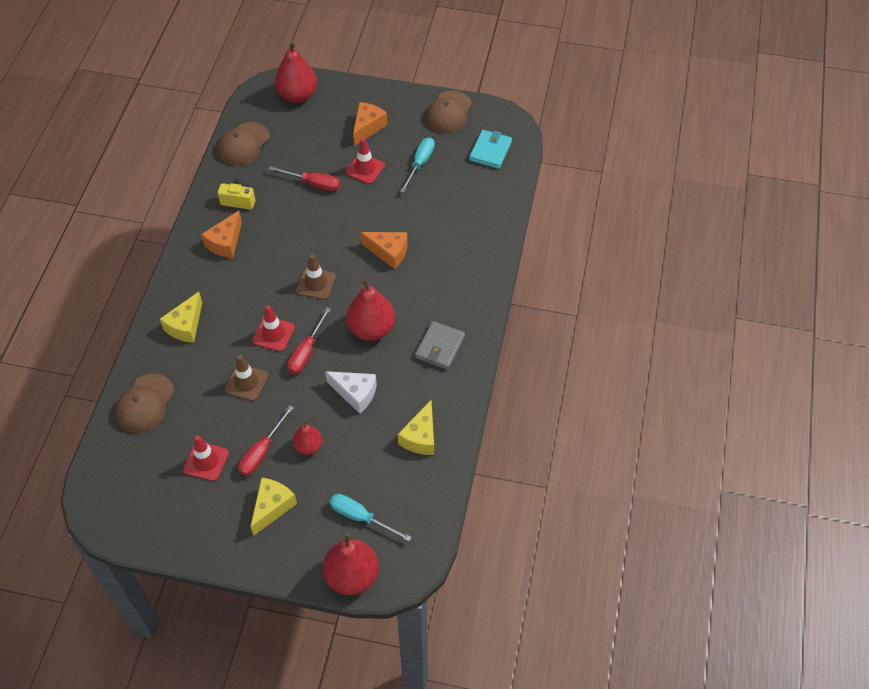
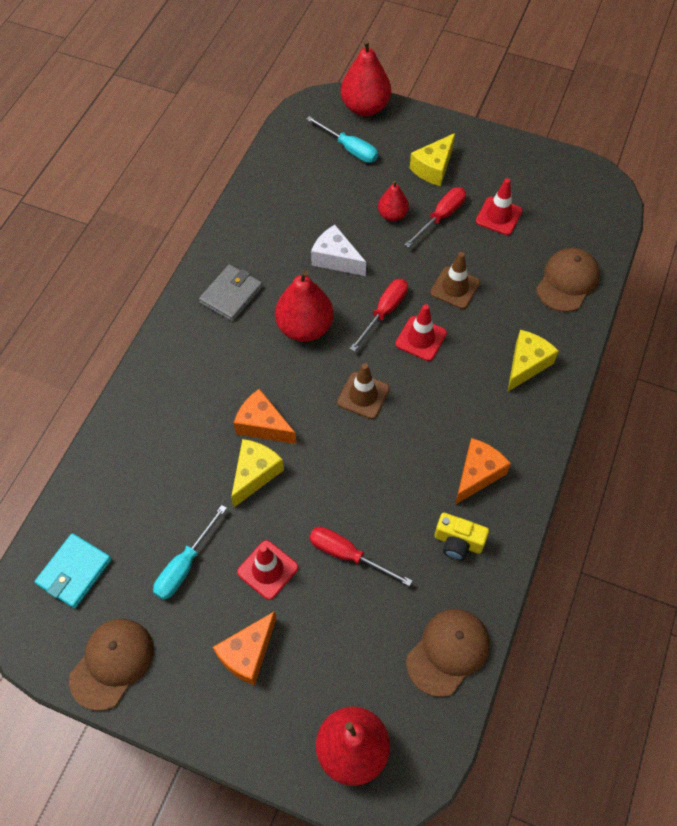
camera: 170 degrees left, 5 degrees up
(420, 437) = (276, 208): yellow cheese -> yellow cheese (255, 474)

